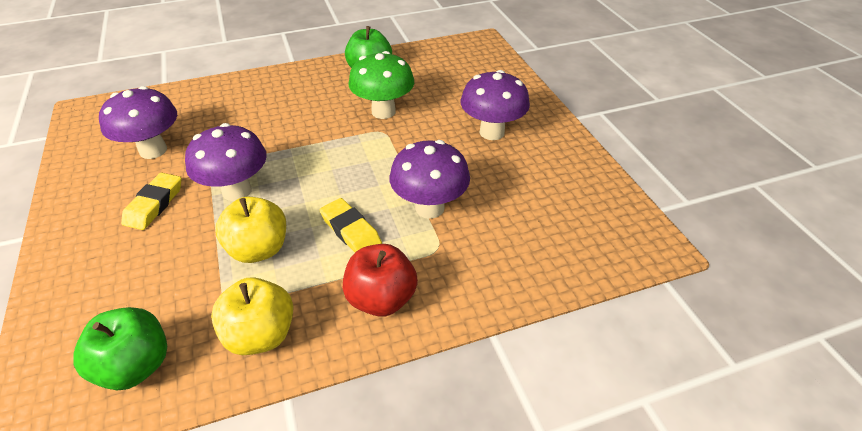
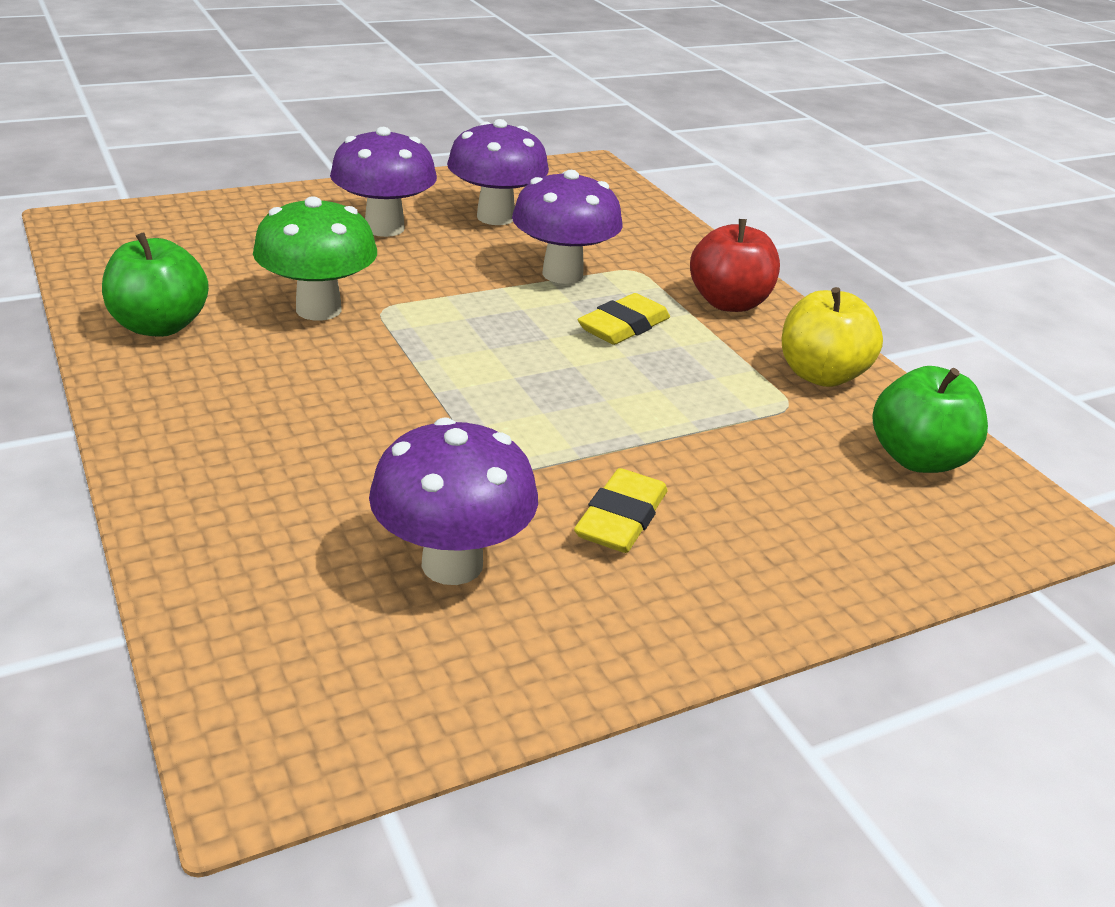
camera: 100 degrees left, 10 degrees down
(154, 204) = (621, 518): yellow eraser -> yellow eraser turned 75 degrees counterclockwise
(237, 191) = (563, 432): purple mushroom -> purple mushroom (495, 217)
(259, 249) = (685, 394): yellow apple -> none

